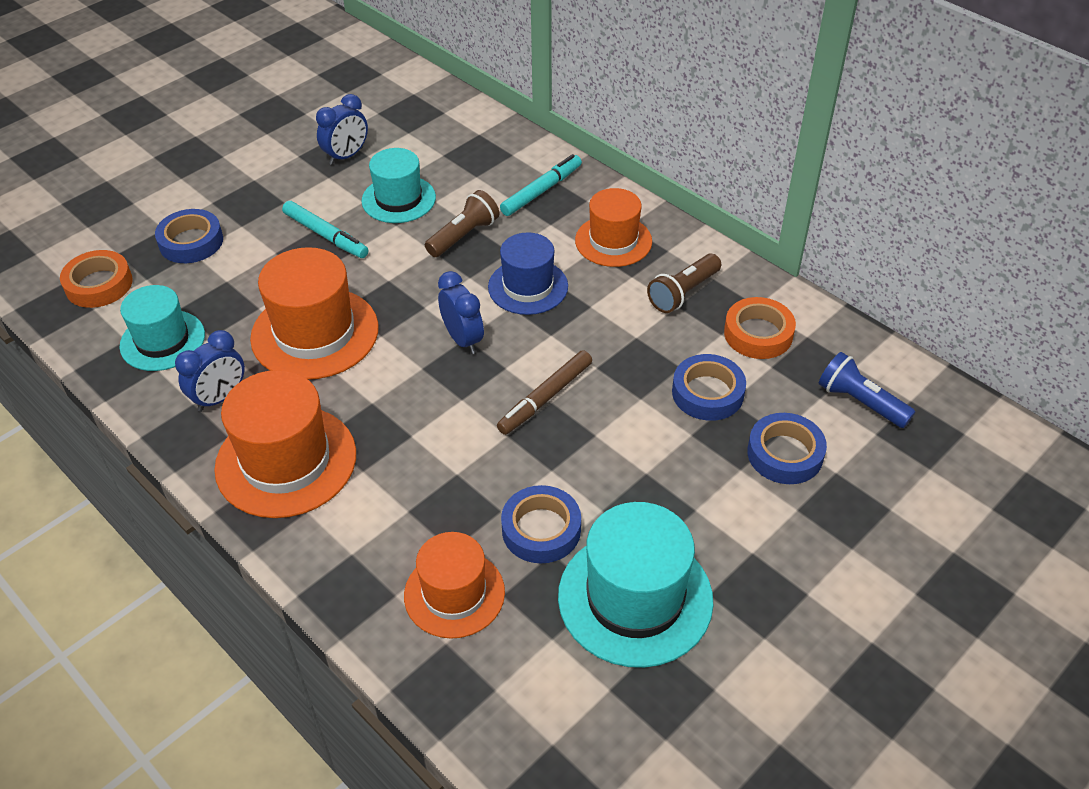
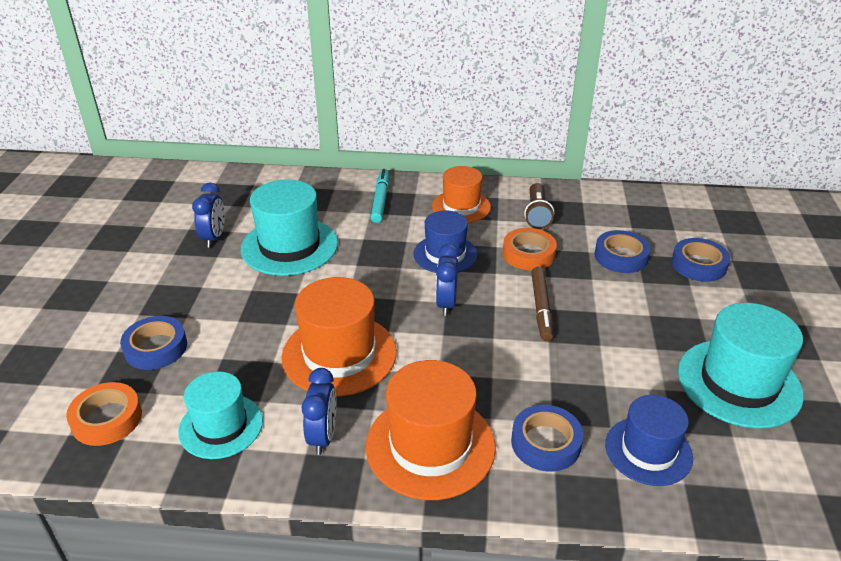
camera: 40 degrees left, 10 degrees down
(326, 235) = (264, 291): turquoise marker -> none
(398, 199) = (289, 246): turquoise hat -> turquoise hat, size x1.53
(454, 594) = (648, 451): orange hat -> blue hat
(463, 236) = (364, 246): brown flashlight -> none
(463, 339) = (446, 304): blue clock -> blue clock turned 105 degrees counterclockwise
(541, 529) = (641, 380): blue tape -> blue tape (545, 443)
(758, 334) = (603, 215): orange tape -> orange tape (528, 254)
(860, 402) = (694, 221): blue flashlight -> none

